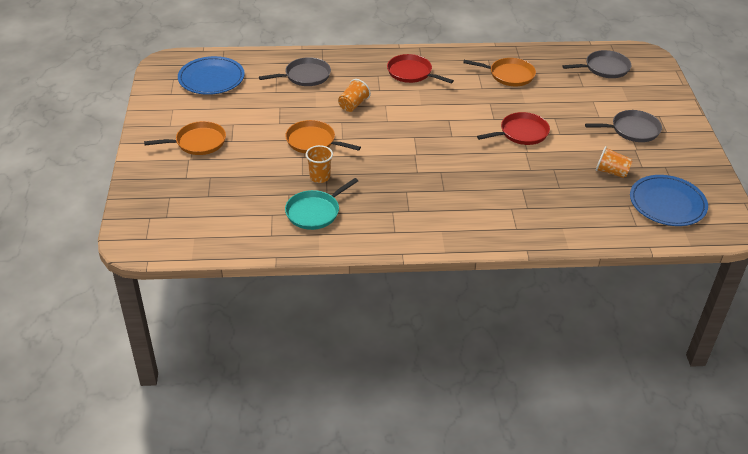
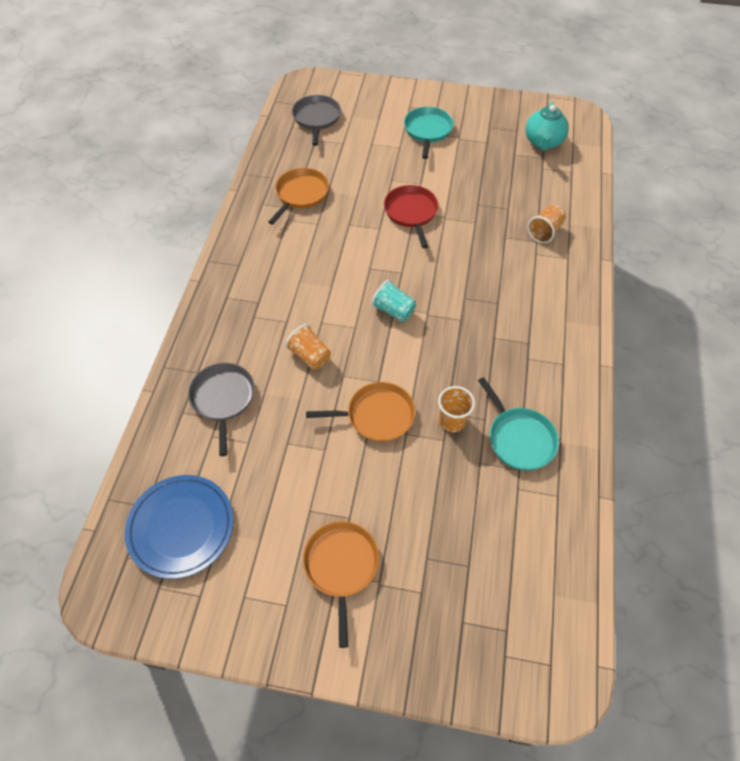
camera: 75 degrees left, 15 degrees up
(313, 141) = (376, 415): orange pan -> orange pan turned 135 degrees counterclockwise
(411, 73) = (262, 281): red pan -> none
(411, 137) = (393, 310): none -> turquoise cup
(611, 172) = (491, 165): orange cup -> orange cup (545, 232)
(632, 130) = (428, 131): grey pan -> turquoise pan
(667, 203) = (543, 142): blue plate -> turquoise teapot

